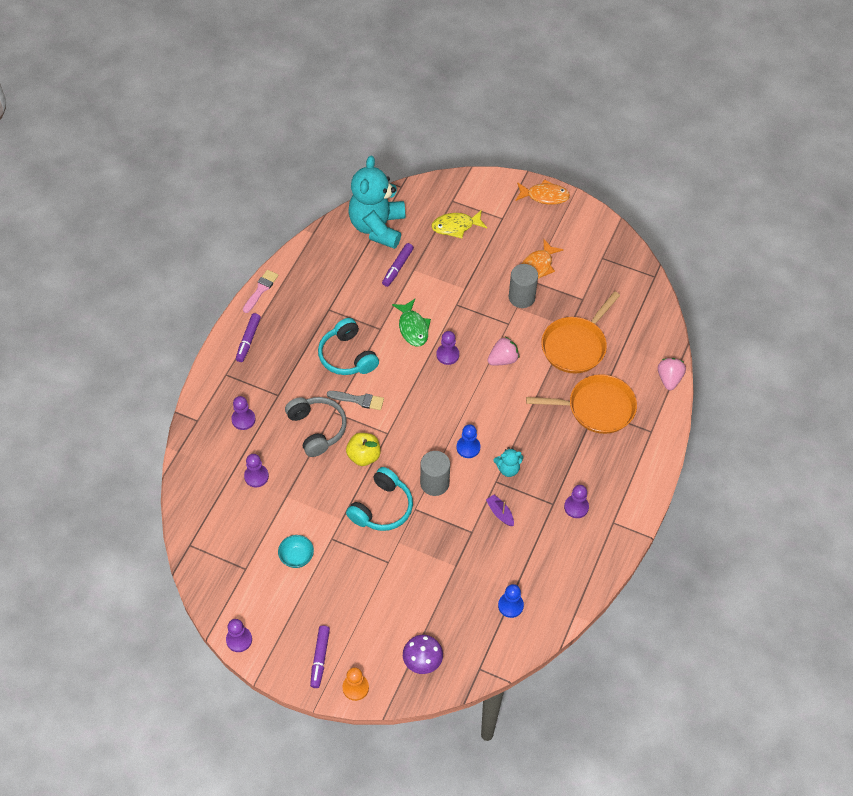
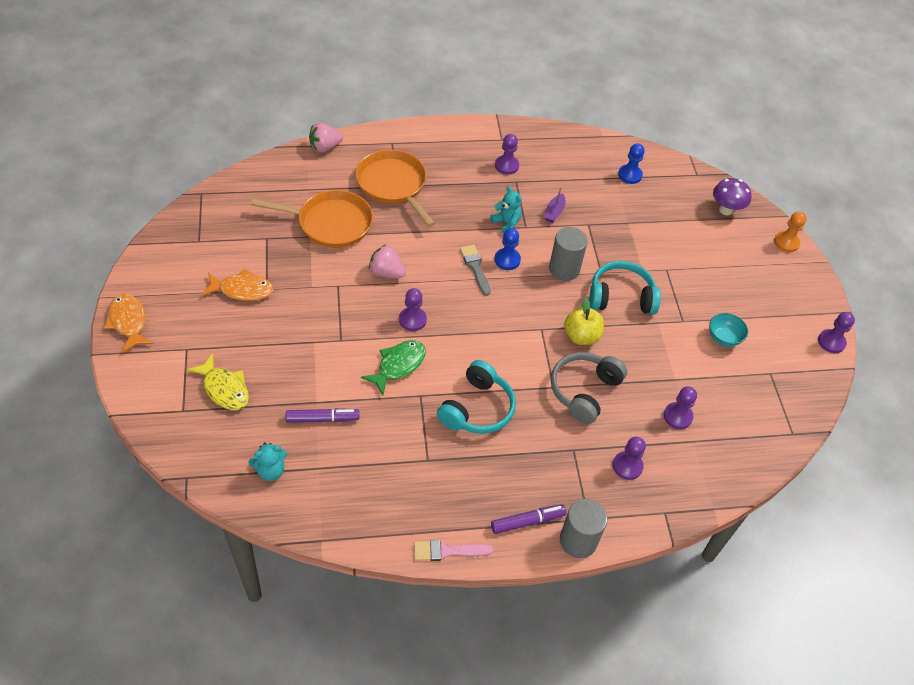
camera: 125 degrees left, 5 degrees down
(320, 658) = (788, 277): purple marker -> none
(358, 400) = (523, 371): grey brush -> grey brush (475, 267)
(377, 227) = (270, 470): turquoise teddy bear -> turquoise teddy bear, size x0.42
(521, 297) = (295, 287): grey cylinder -> grey cylinder (578, 541)

